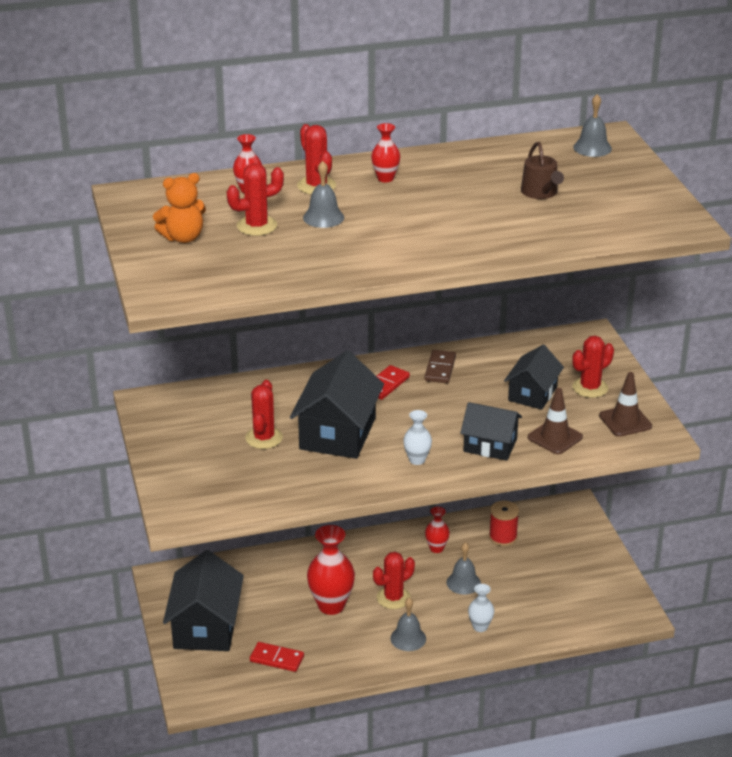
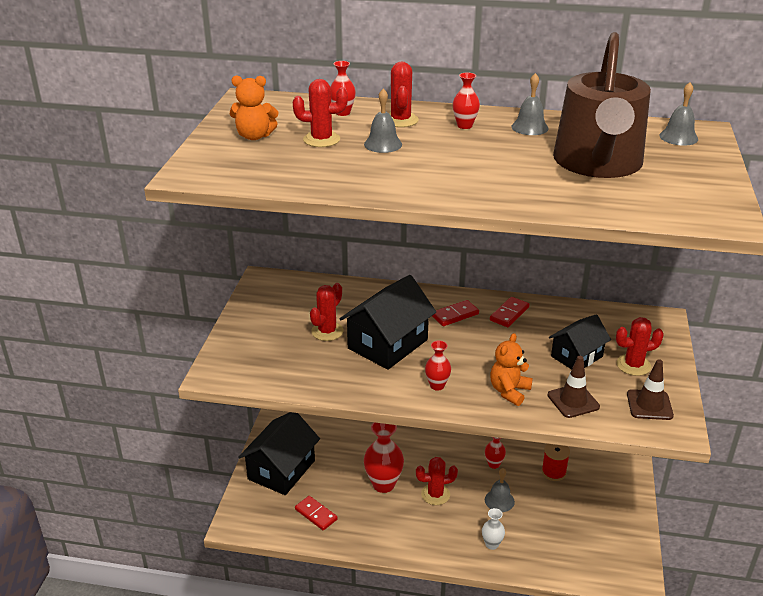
camera: 25 degrees right, 0 degrees up
(408, 638) = (427, 533): grey bell -> grey bell (529, 127)
(417, 460) = (437, 385): white vase -> red vase
(440, 369) = (509, 314): brown domino -> red domino
(490, 445) = (509, 391): black house -> orange teddy bear
(541, 192) = (598, 163): brown watering can -> brown watering can, size x2.47

